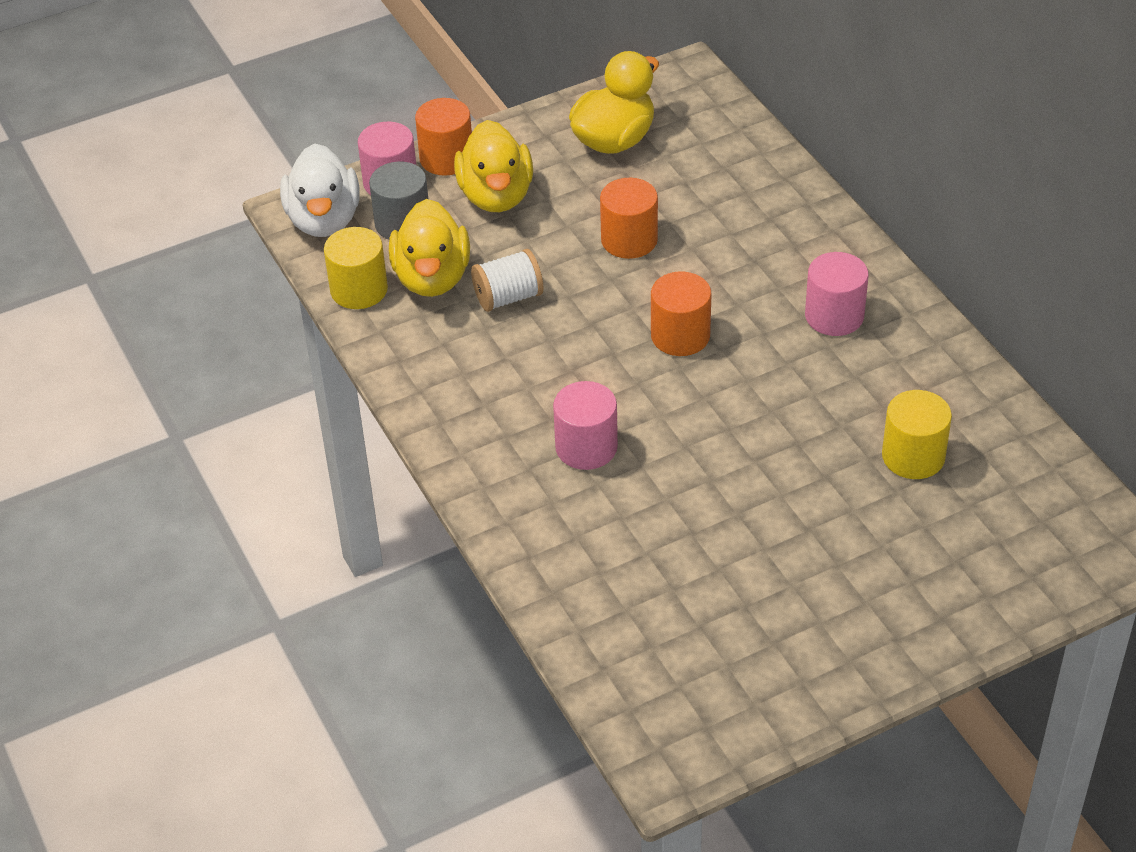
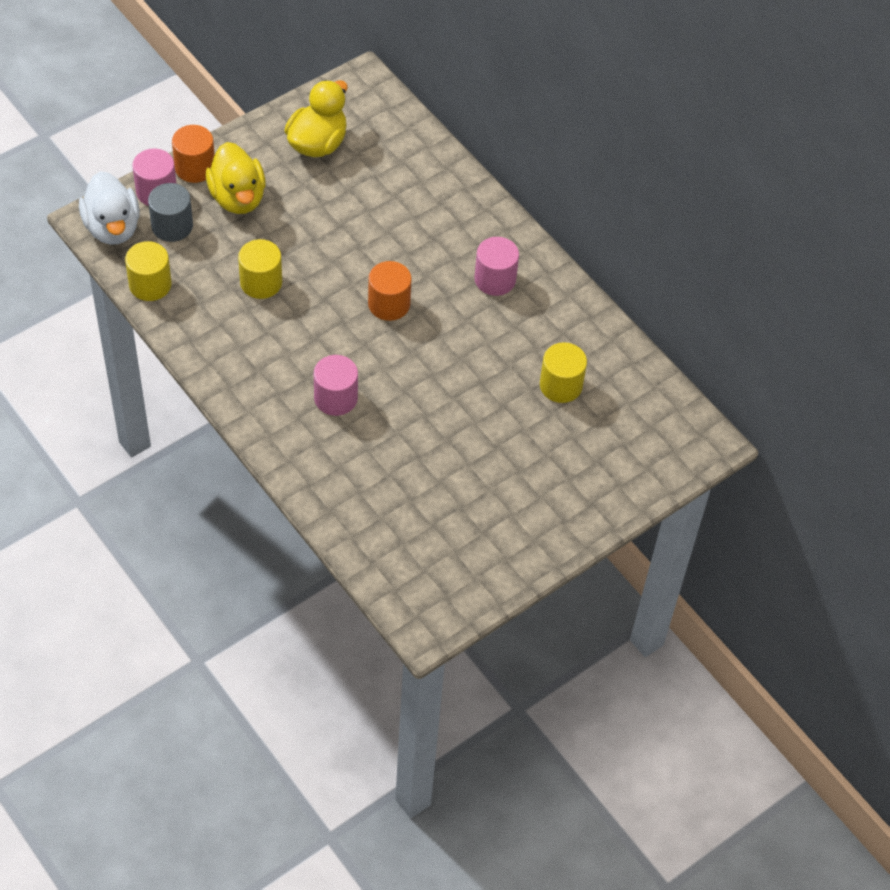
camera: 15 degrees left, 10 degrees up
(432, 278) = (202, 270): yellow duck -> none
(508, 297) = (261, 282): white spool -> yellow cylinder
(629, 240) = (341, 228): orange cylinder -> none

